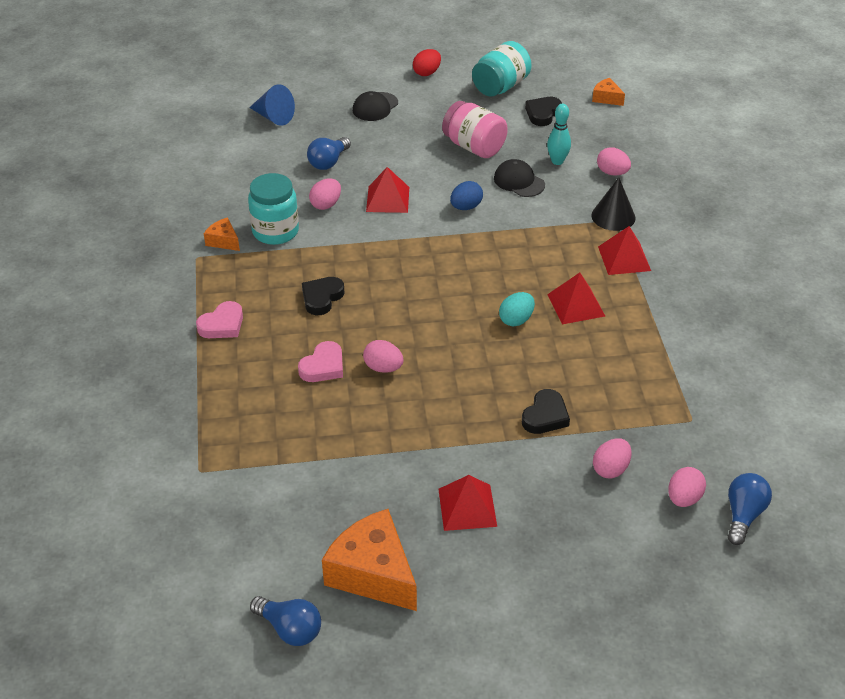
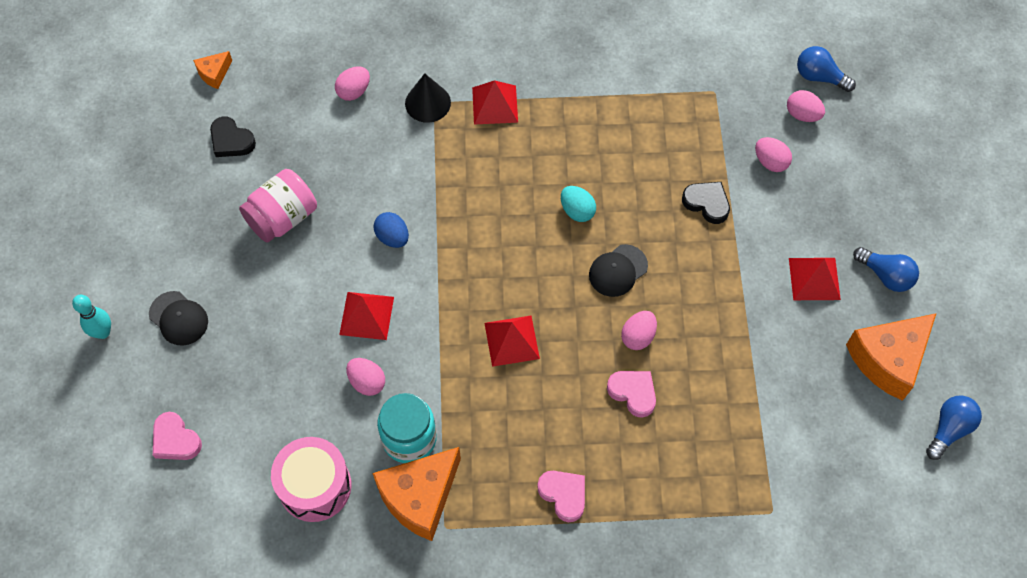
camera: 85 degrees left, 20 degrees up
(223, 241) = (420, 497): orange cheese -> orange cheese, size x2.09
(235, 186) = (315, 486): none -> pink drum
(273, 117) = (175, 440): blue cone -> pink heart
(322, 298) = (529, 391): black heart -> none
(328, 162) = (285, 376): blue light bulb -> blue light bulb (885, 275)
(427, 73) = (116, 254): red egg -> none
(500, 87) = (166, 177): turquoise jar -> none
(519, 181) = (355, 181): black cap -> black cap (618, 270)
(557, 161) = (325, 139): turquoise bowling pin -> turquoise bowling pin (103, 332)
(576, 305) = (560, 156): red pyramid -> red pyramid (511, 340)

